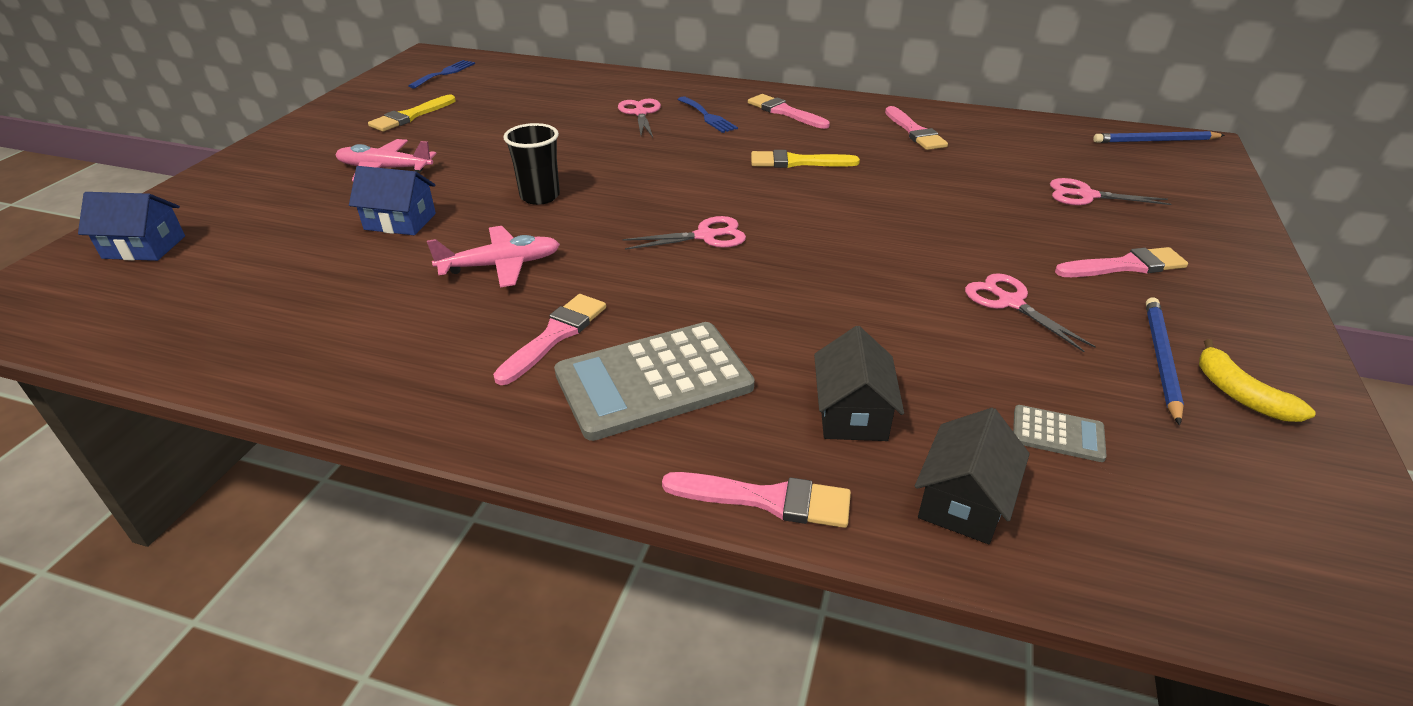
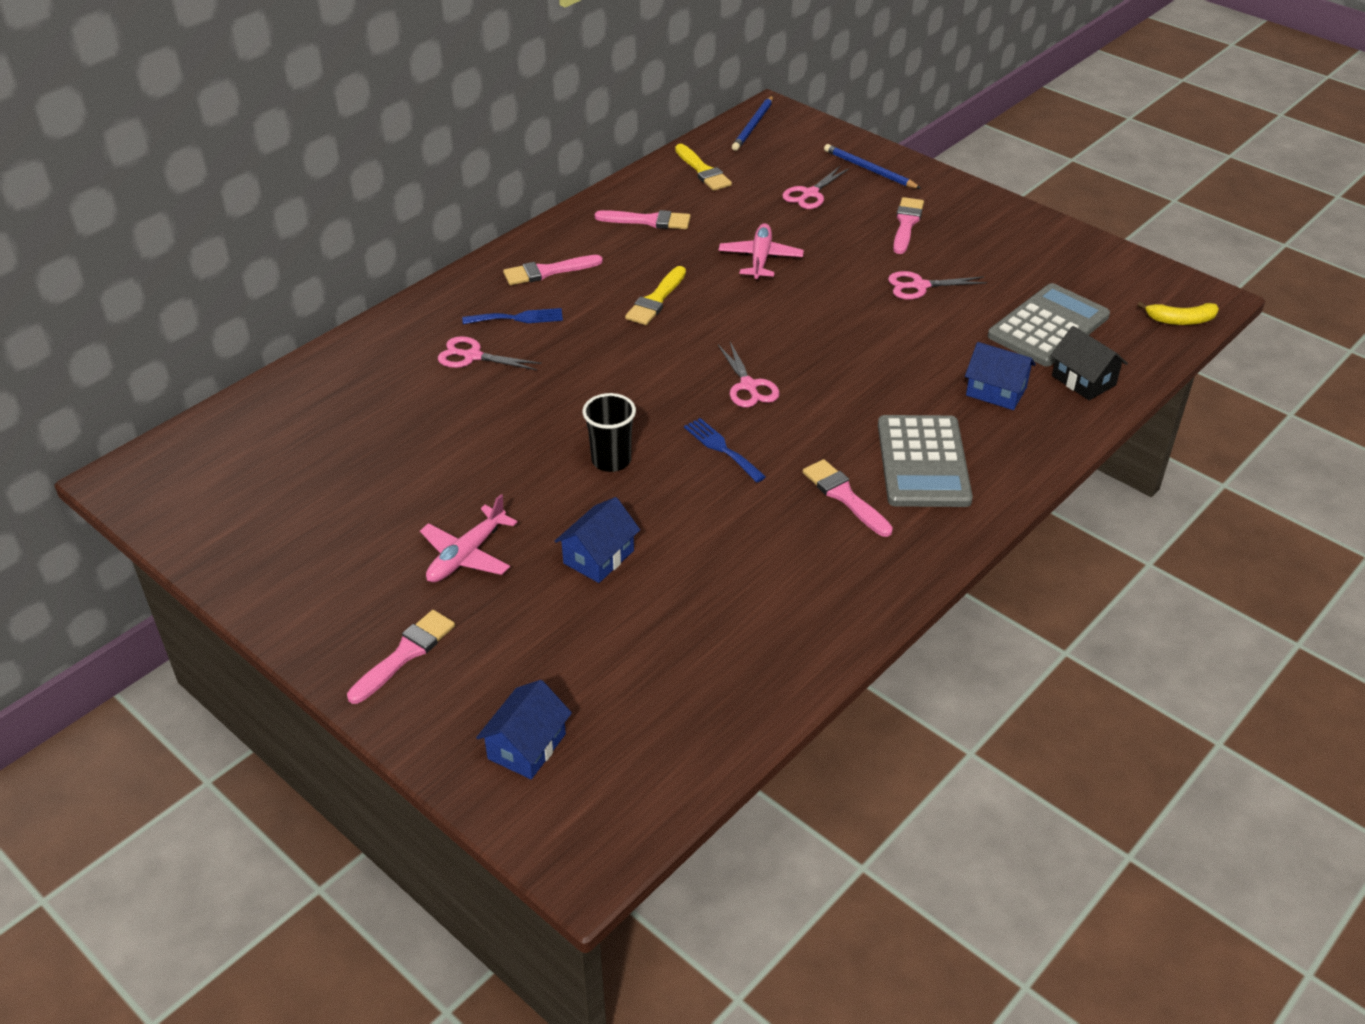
camera: 65 degrees left, 5 degrees up
(411, 116) = (331, 519): yellow brush -> yellow brush (703, 171)
(444, 73) = (211, 474): blue fork -> blue fork (722, 449)
(501, 265) = (723, 506): pink plane -> pink plane (760, 258)
(705, 236) = (748, 386): pink scissors -> pink scissors turned 150 degrees clockwise
(766, 499) = (1053, 448): pink brush -> pink brush (405, 654)
(852, 413) = (996, 391): black house -> blue house
(1058, 434) = (1048, 326): grey calculator -> grey calculator, size x2.22
(1160, 359) = (1004, 261): blue pencil -> blue pencil (869, 170)
(1239, 394) = (1046, 252): yellow banana -> yellow banana (1180, 320)

